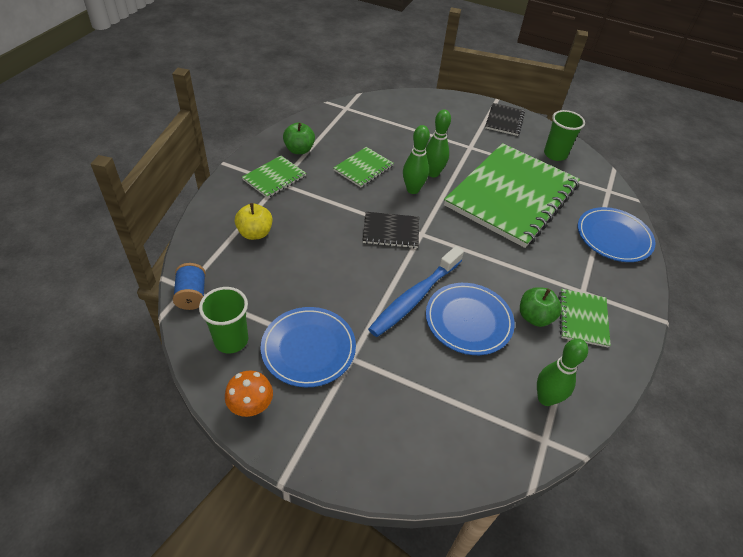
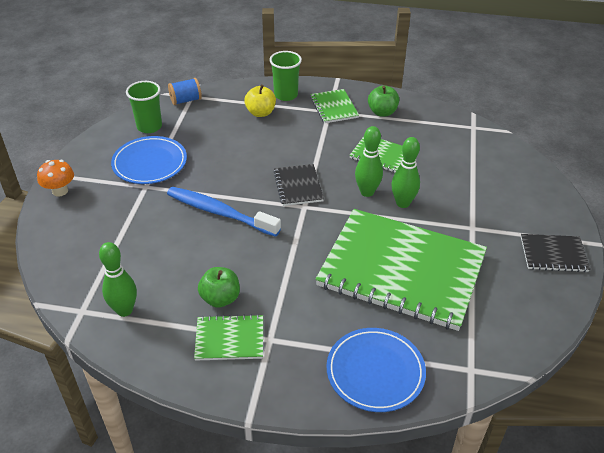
camera: 80 degrees right, 5 degrees down
(251, 406) = (95, 148): orange mushroom -> orange mushroom (60, 191)
(274, 178) = (334, 107): green notebook -> green notebook turned 45 degrees clockwise
(468, 321) = (202, 250): blue plate -> none
(555, 154) = (514, 309): green cup -> green cup (285, 95)

